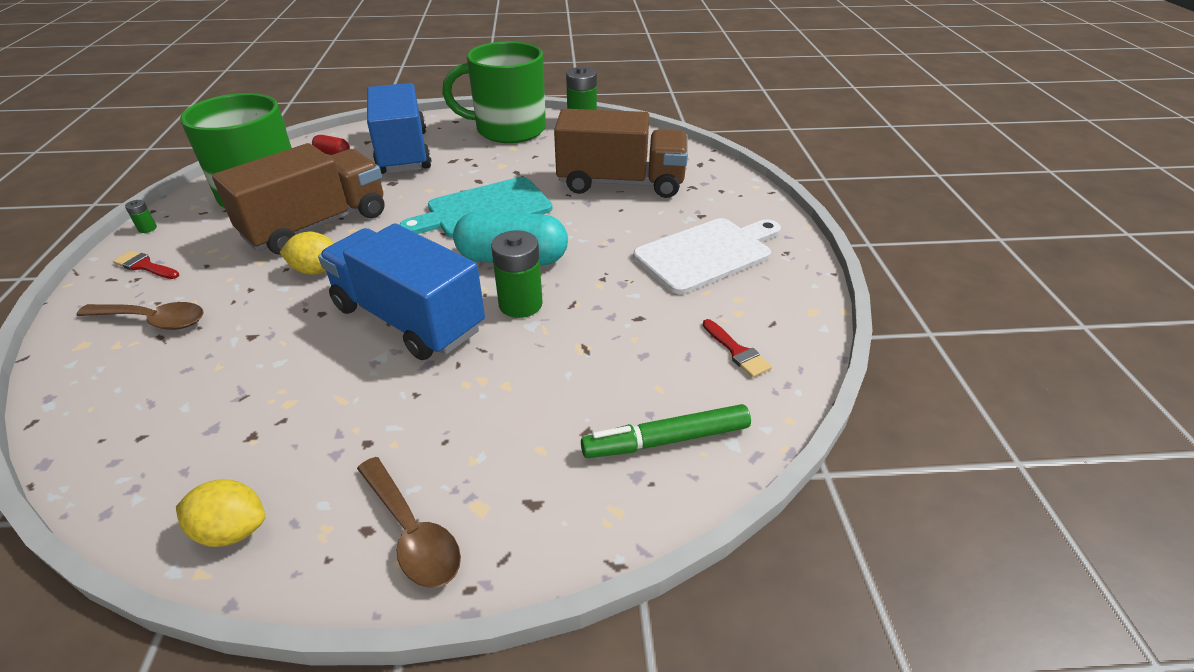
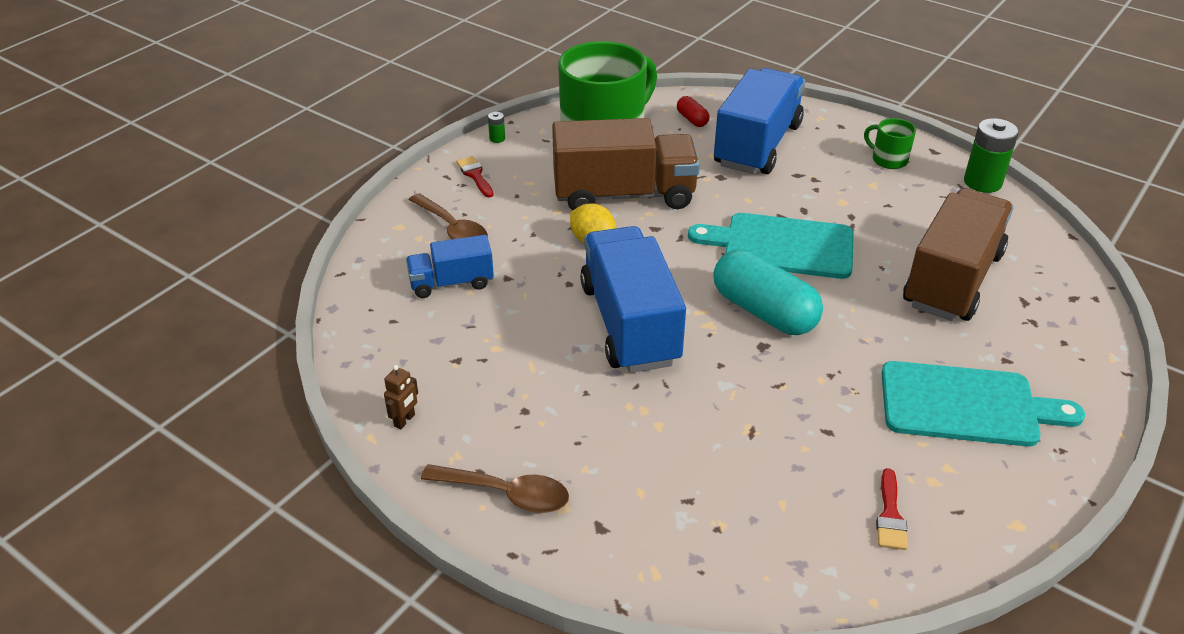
camera: 40 degrees right, 0 degrees up
(189, 368) = (451, 283): none -> blue truck
(232, 530) = (405, 420): yellow lemon -> brown robot
(412, 533) = (506, 494): brown spoon -> brown spoon turned 75 degrees counterclockwise
(508, 129) = (888, 160): green mug -> green mug, size x0.42
(520, 304) = (732, 360): green battery -> none
(621, 183) = (952, 280): brown truck -> brown truck turned 105 degrees counterclockwise
(666, 440) = (746, 548): green marker -> none
(707, 253) = (966, 405): white cutting board -> turquoise cutting board

